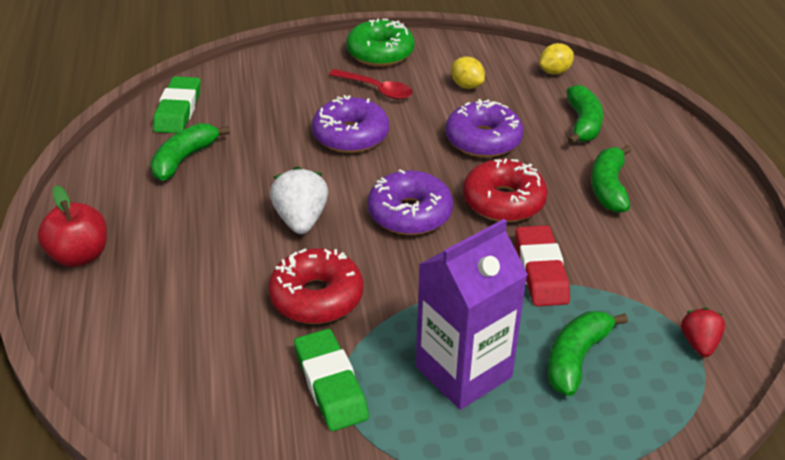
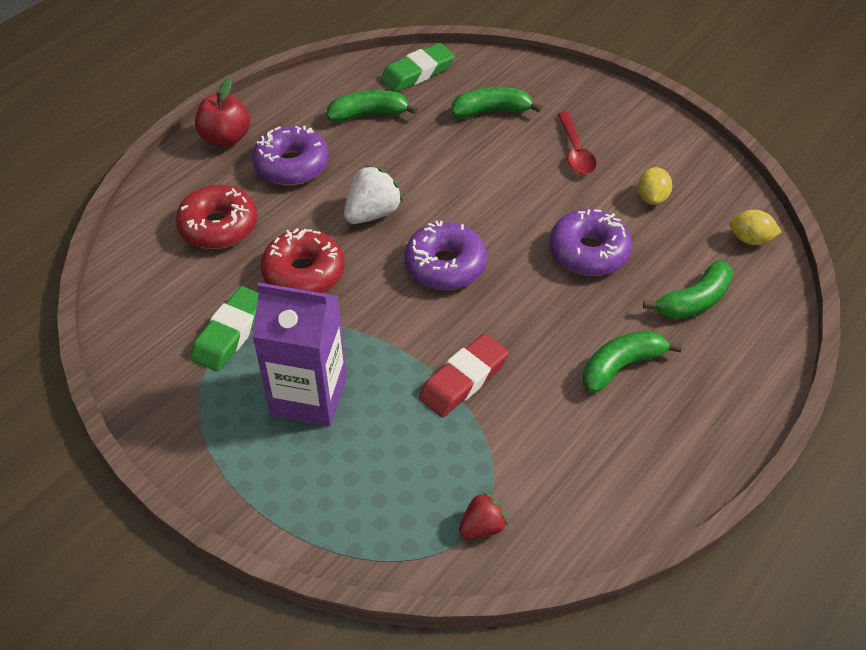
camera: 50 degrees right, 10 degrees up
(350, 136) = (498, 175): purple donut -> purple donut (292, 165)
(380, 53) = (628, 122): green donut -> none
(503, 201) = (523, 310): red donut -> red donut (218, 226)
(576, 358) = (386, 454): green banana -> green banana (491, 111)

